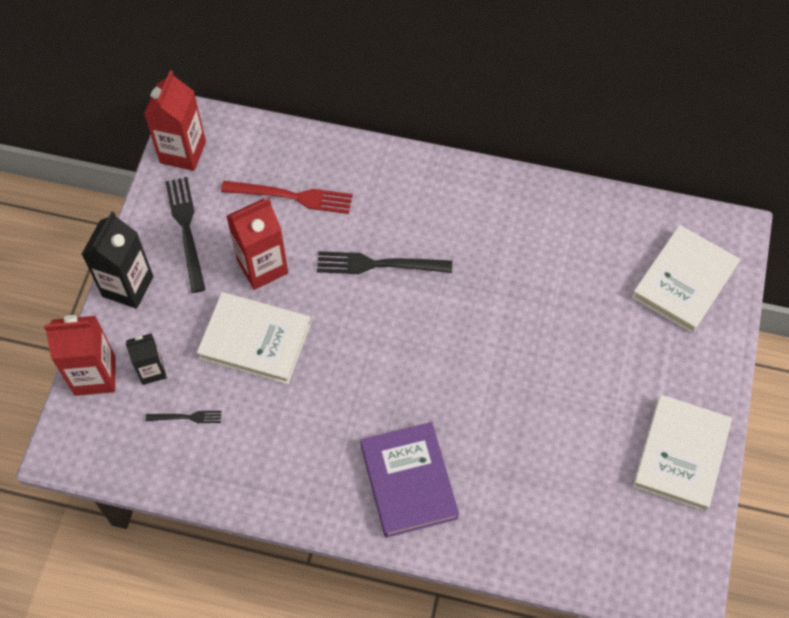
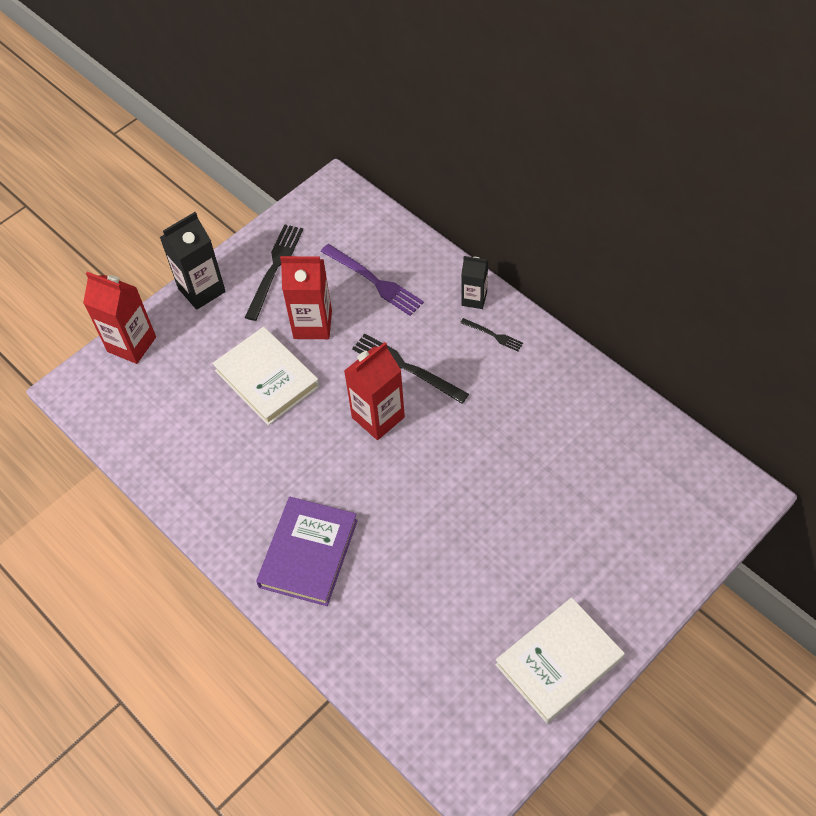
camera: 35 degrees right, 5 degrees down
(152, 371) = (174, 362): black carton -> black carton (474, 299)
(183, 152) = (313, 208): red carton -> red carton (378, 417)
(186, 417) = (175, 410): black fork -> black fork (493, 335)
(291, 196) = (373, 281): red fork -> purple fork
(684, 281) = (666, 514): white book -> none

